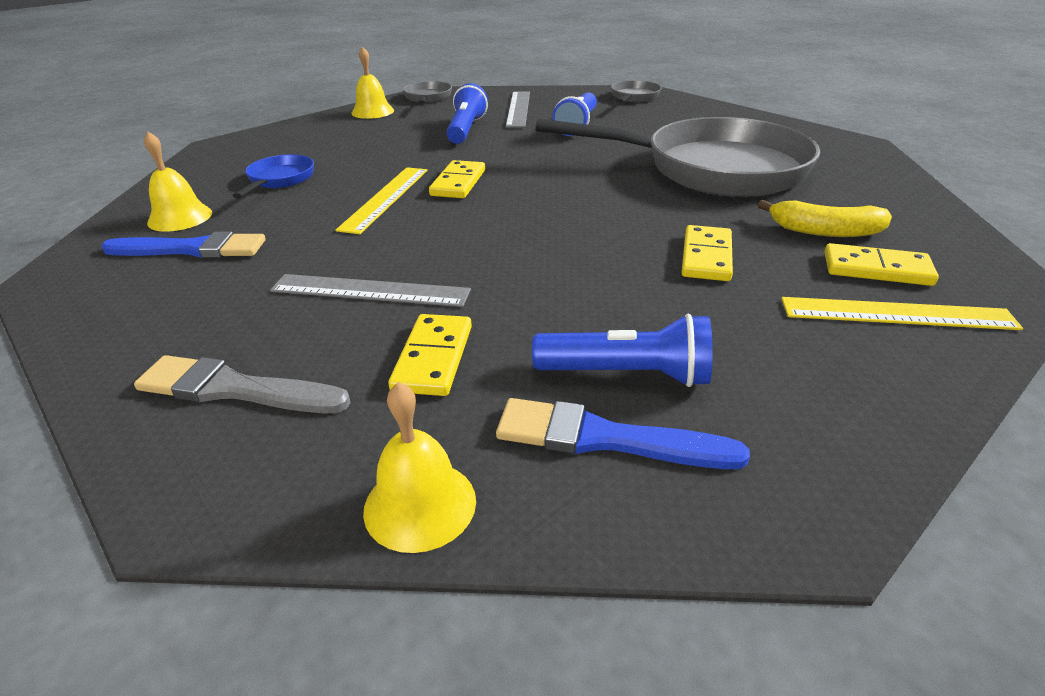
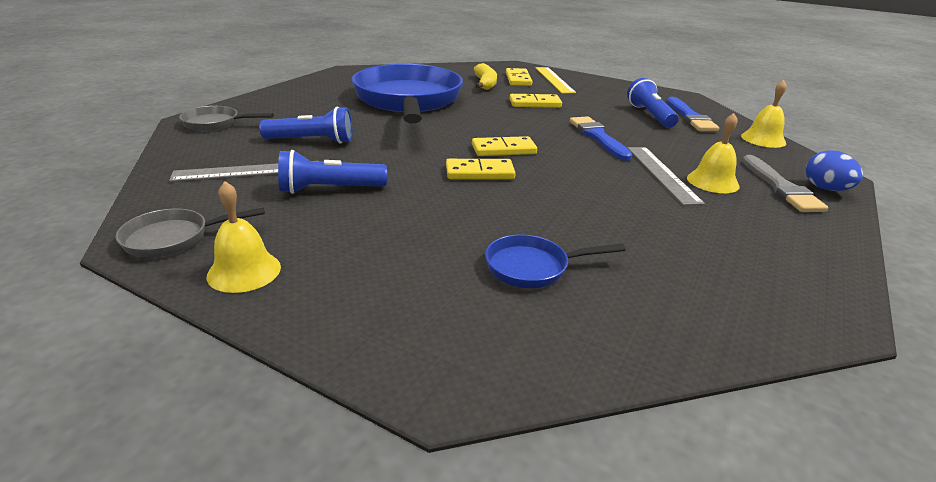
camera: 110 degrees left, 5 degrees down
(176, 447) = (825, 189): none -> blue egg
(180, 217) = (667, 298): yellow bell -> yellow bell (712, 182)
(192, 249) = (703, 261): blue brush -> blue brush (598, 137)
(385, 198) = (532, 197): yellow ruler -> none
(433, 358) = (692, 148): yellow domino -> yellow domino (503, 149)
(712, 169) = (408, 101): grey pan -> blue pan

